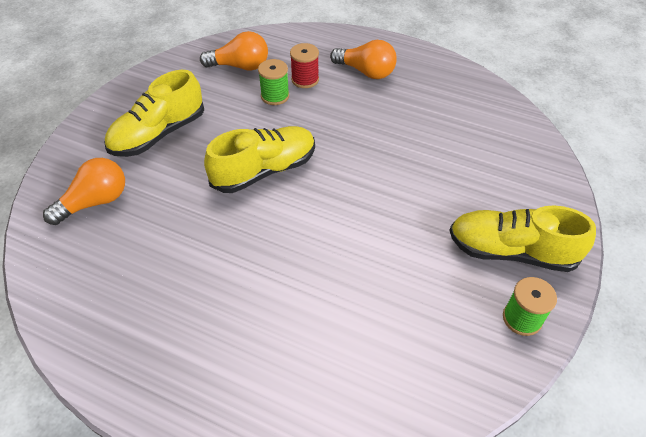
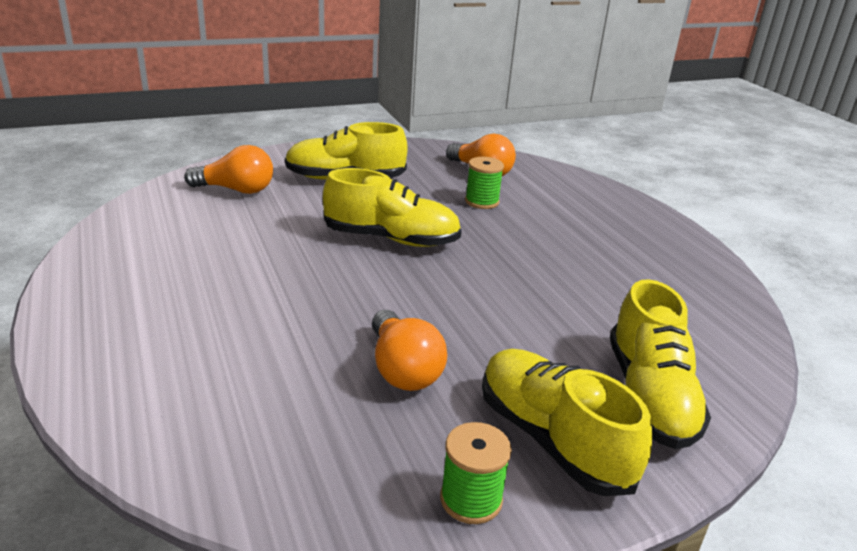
camera: 40 degrees right, 20 degrees down
(305, 79) = (529, 205): red spool -> none
(366, 72) = (604, 227): orange light bulb -> orange light bulb (403, 369)
(517, 187) = (649, 396): none -> yellow shoe

